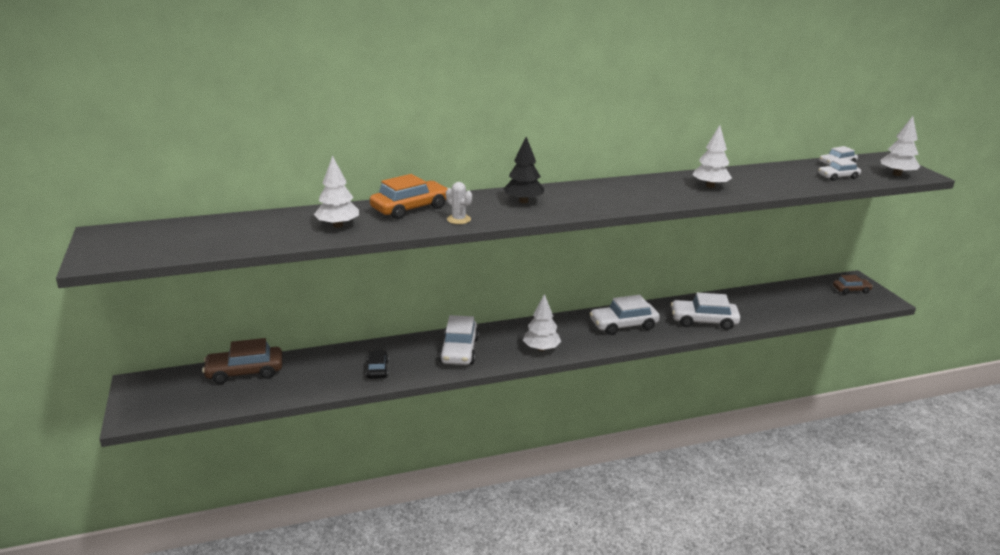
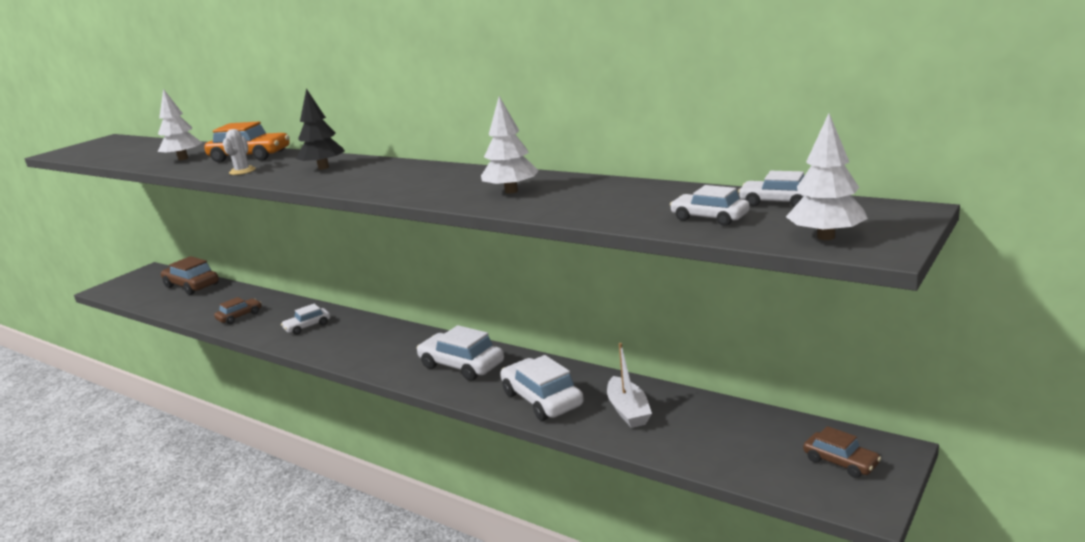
camera: 55 degrees right, 5 degrees down
(377, 369) = (239, 316): black car -> brown car
(459, 350) = (307, 326): white car -> white car, size x0.59
(541, 348) = (354, 352): white tree -> none
(748, 307) = (628, 411): none -> white boat

